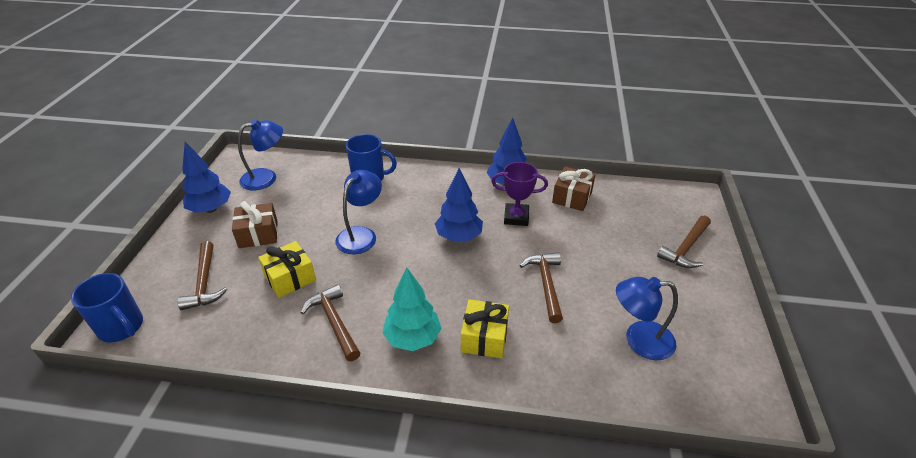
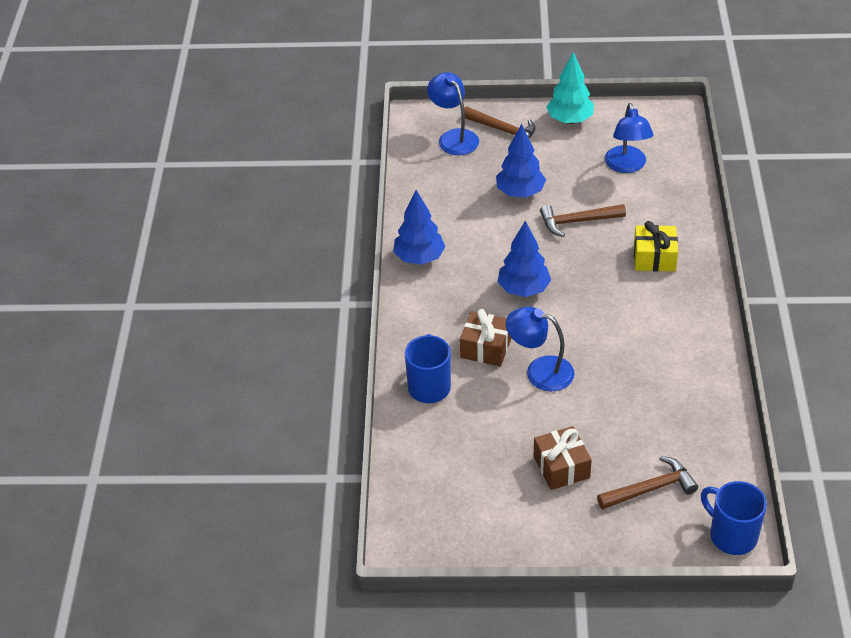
camera: 95 degrees left, 5 degrees up
(122, 327) = (731, 535): blue mug -> blue mug turned 75 degrees counterclockwise
(211, 209) = (525, 535): blue tree -> blue tree (520, 192)
(266, 178) = (447, 497): blue lamp -> blue lamp (454, 137)
(290, 278) = (622, 415): yellow gift -> none
(334, 322) = (670, 364): brown hammer -> none
(413, 338) = (670, 304): turquoise tree -> turquoise tree (569, 120)
(516, 217) = (481, 247): purple trophy -> none
(572, 197) = (436, 205): brown gift -> brown gift (486, 348)

